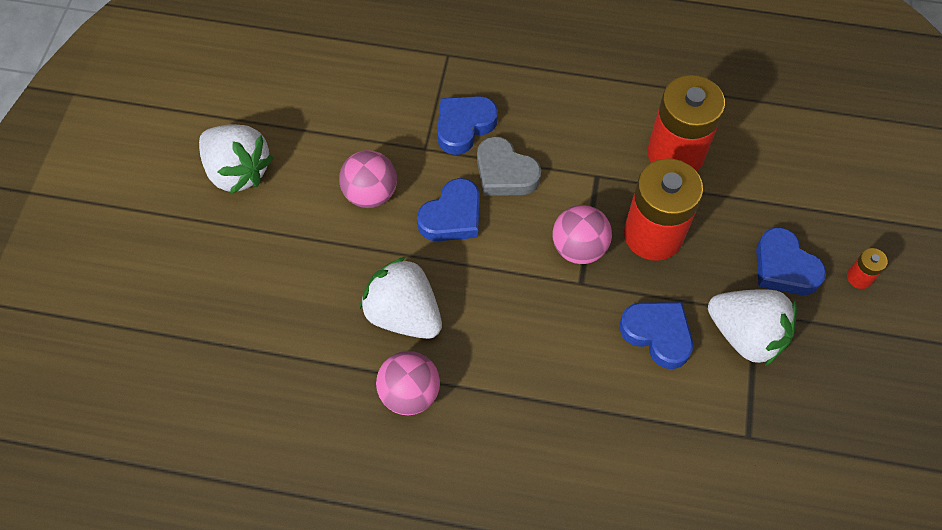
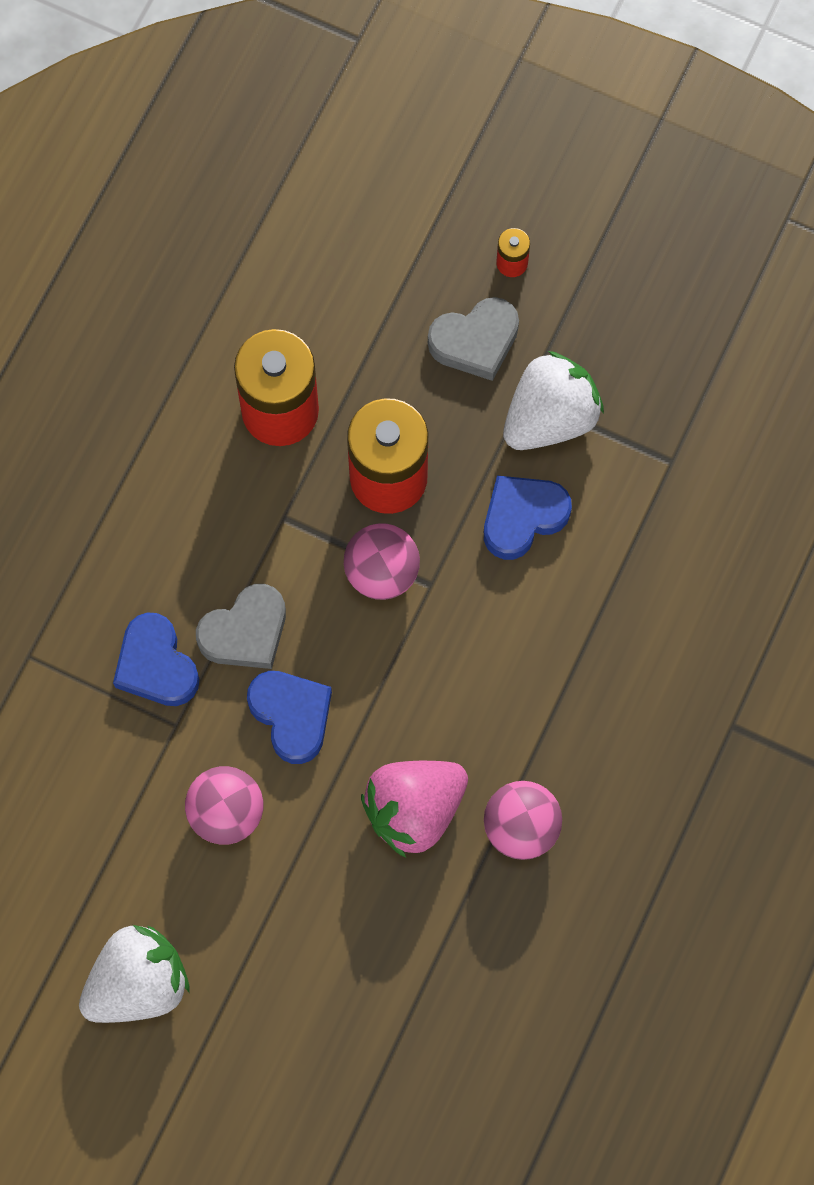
camera: 75 degrees left, 10 degrees up
(404, 314) = (414, 810): white strawberry -> pink strawberry
(784, 267) = (475, 341): blue heart -> grey heart

